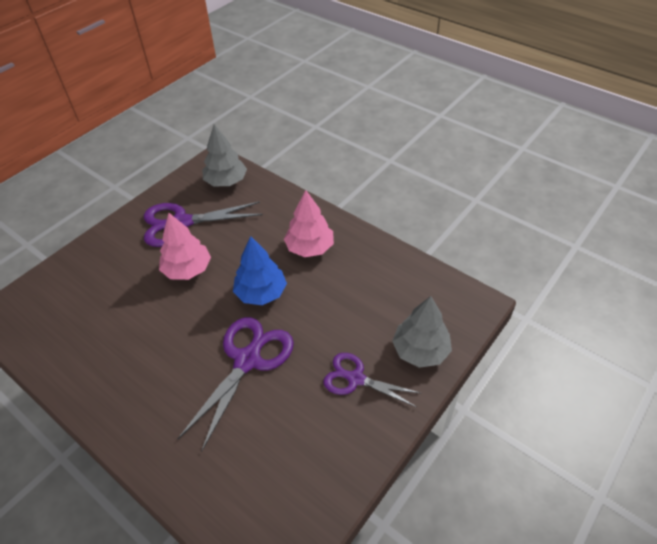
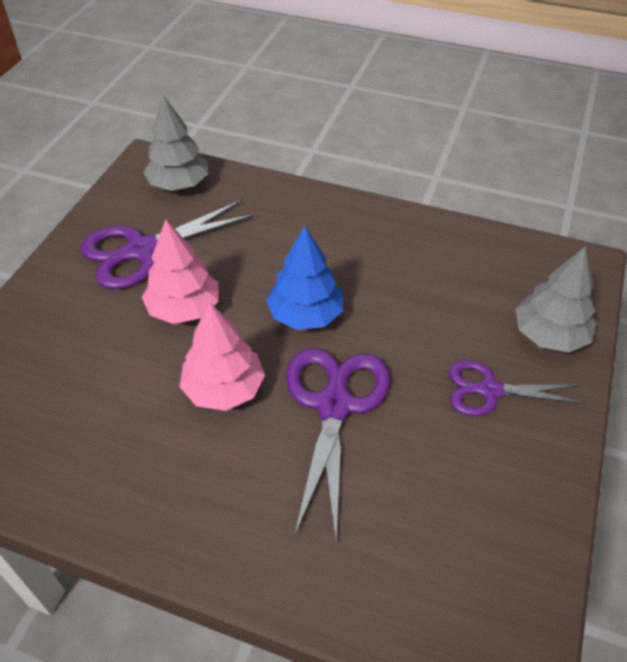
camera: 20 degrees left, 0 degrees up
(310, 248) = (340, 244): pink tree -> pink tree (224, 389)

